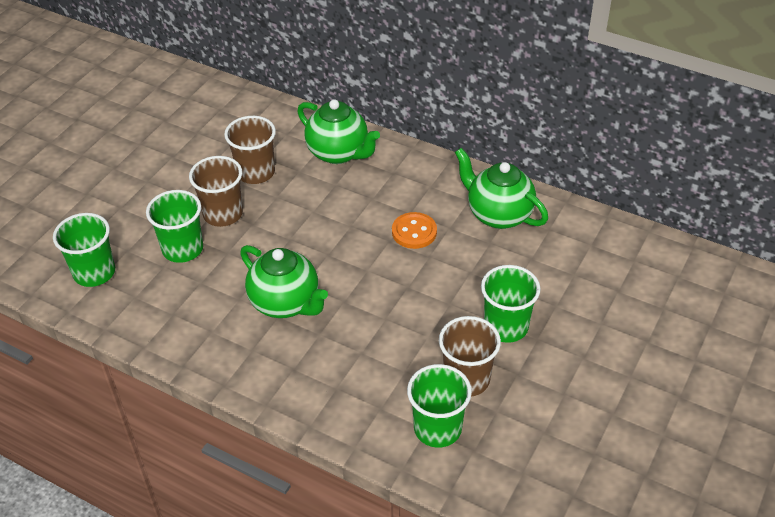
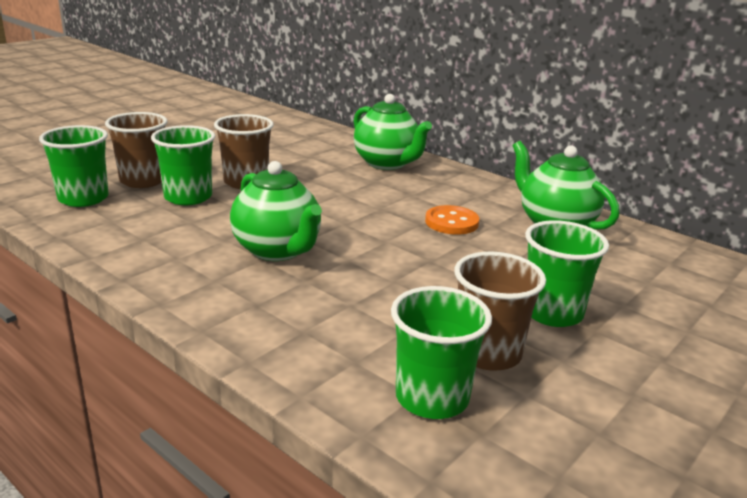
camera: 10 degrees right, 20 degrees down
(255, 172) = (295, 163): brown cup -> brown cup (143, 181)

